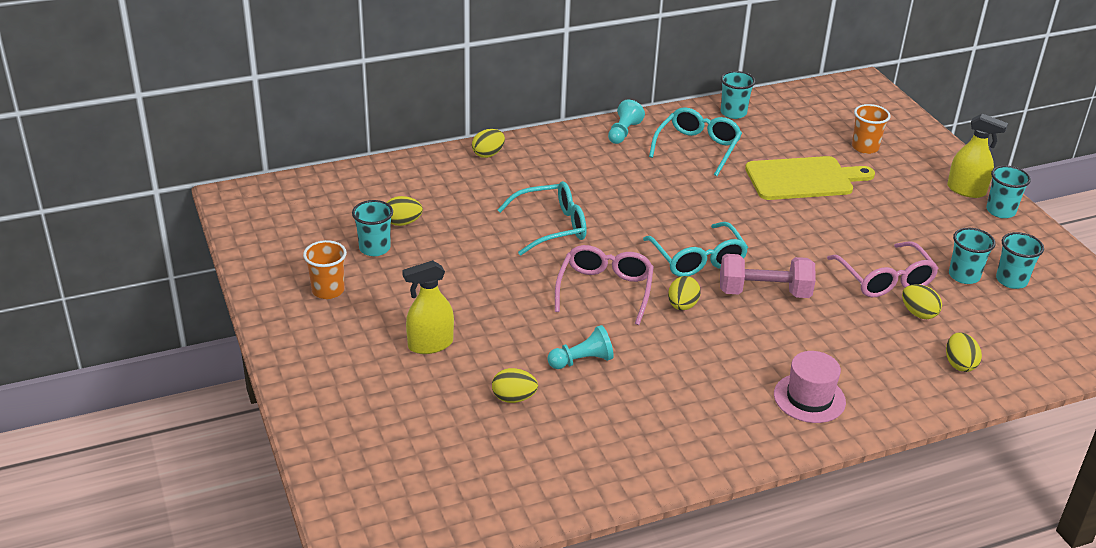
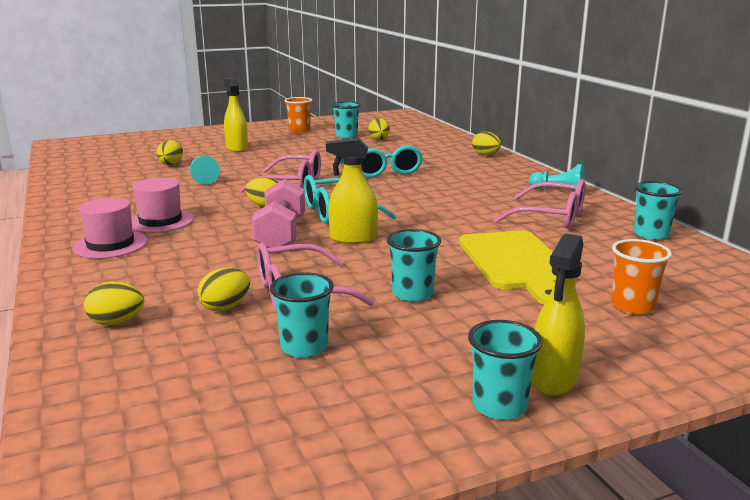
camera: 90 degrees right, 15 degrees down
(697, 148) = (551, 217): turquoise glasses -> pink glasses
(738, 374) = (160, 221): none -> pink hat
(767, 252) = (353, 239): none -> yellow spray bottle
(1011, 280) = (289, 387): turquoise cup -> turquoise cup (412, 294)

